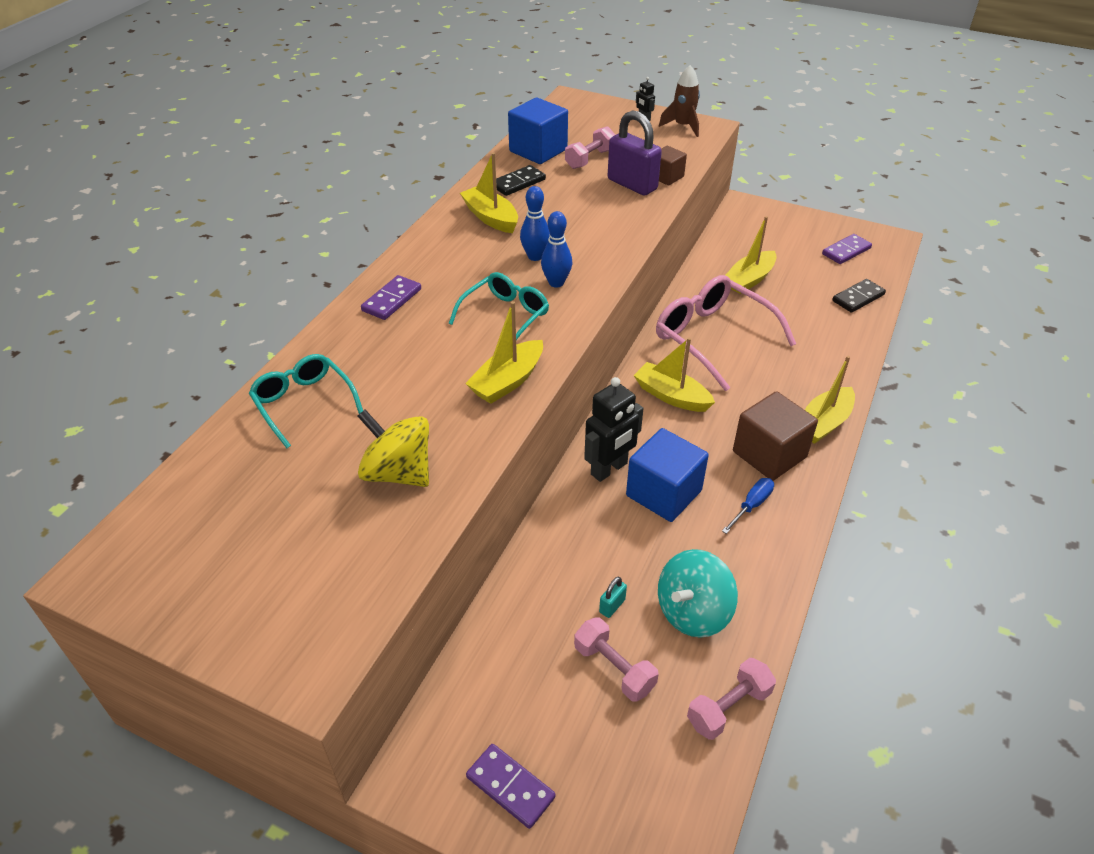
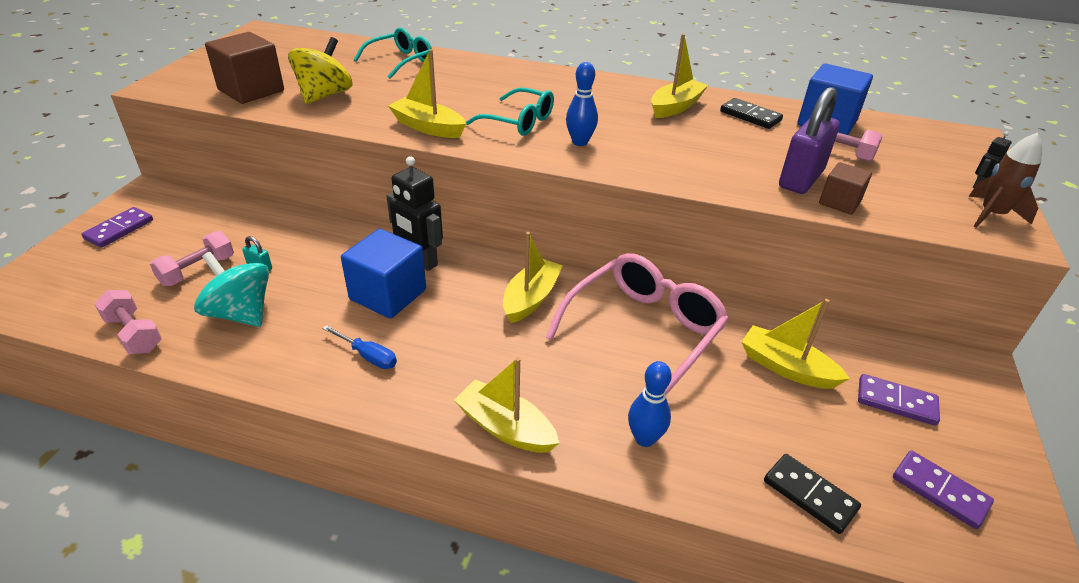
camera: 80 degrees right, 5 degrees down
(391, 300) = (529, 77): purple domino -> purple domino (896, 402)
(535, 256) = (620, 130): blue bowling pin -> blue bowling pin (644, 438)
(769, 454) = (446, 373): brown cube -> brown cube (251, 90)

